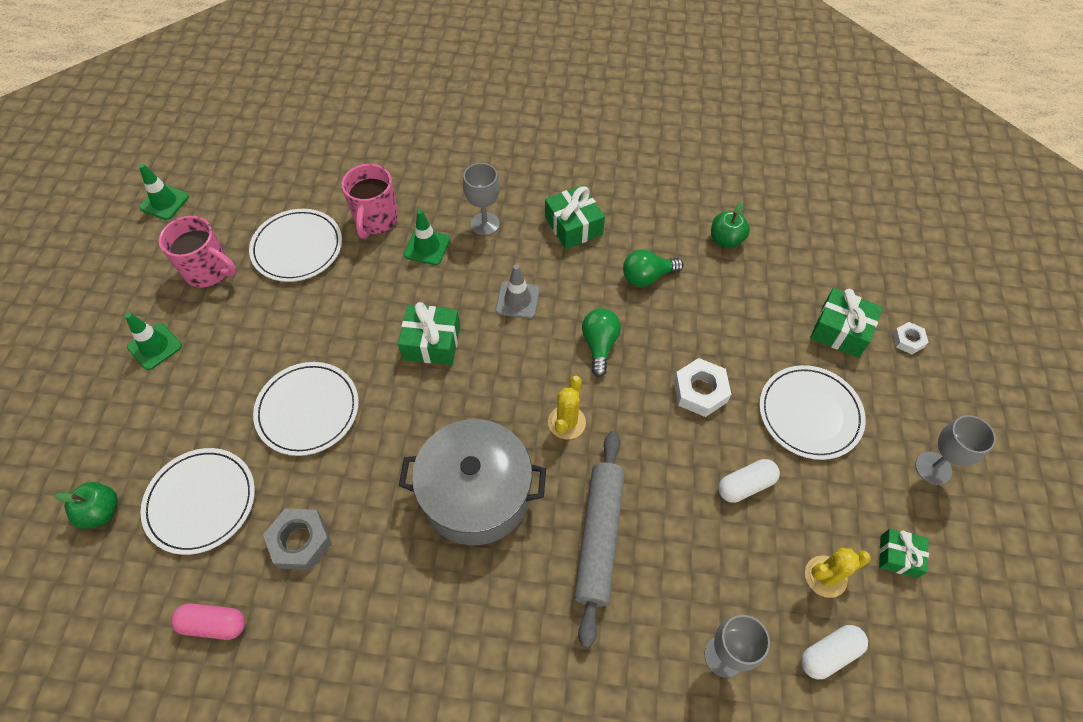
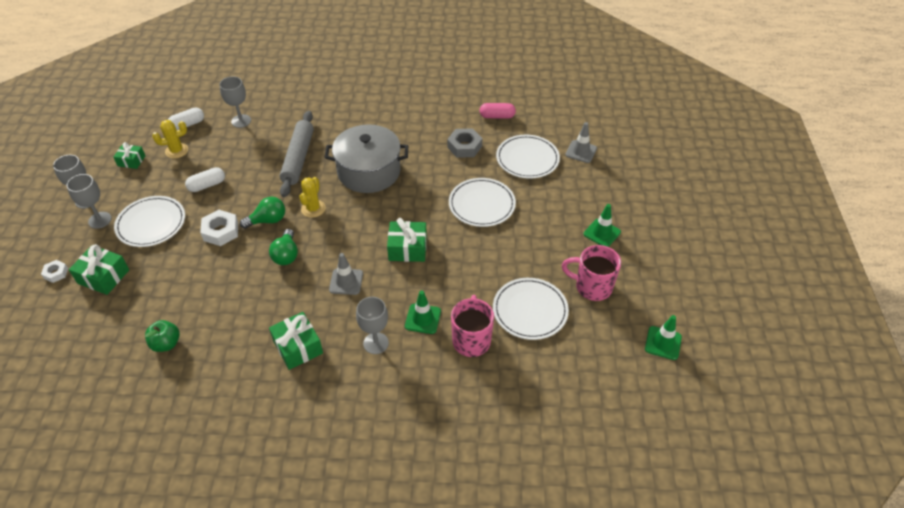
camera: 175 degrees right, 10 degrees down
(101, 512) = (581, 151): green apple -> grey traffic cone
(647, 277) = (241, 307): green light bulb -> green light bulb (268, 220)
(891, 426) = (100, 220): none -> grey goblet

